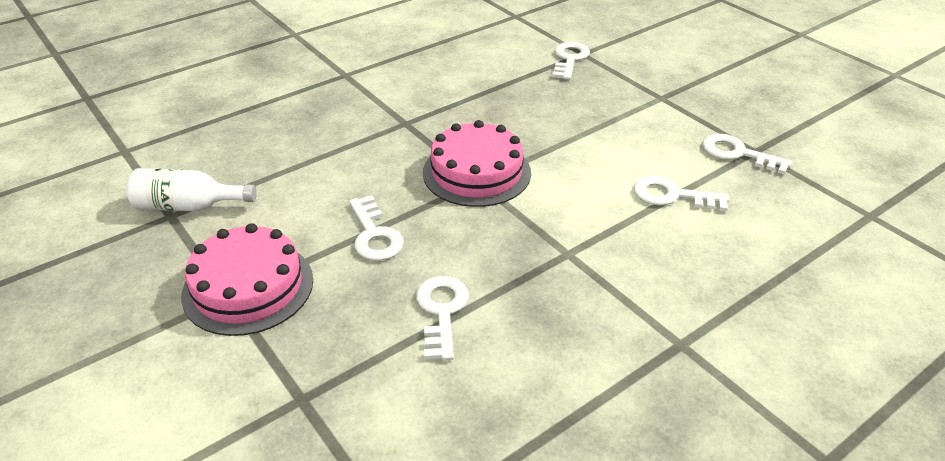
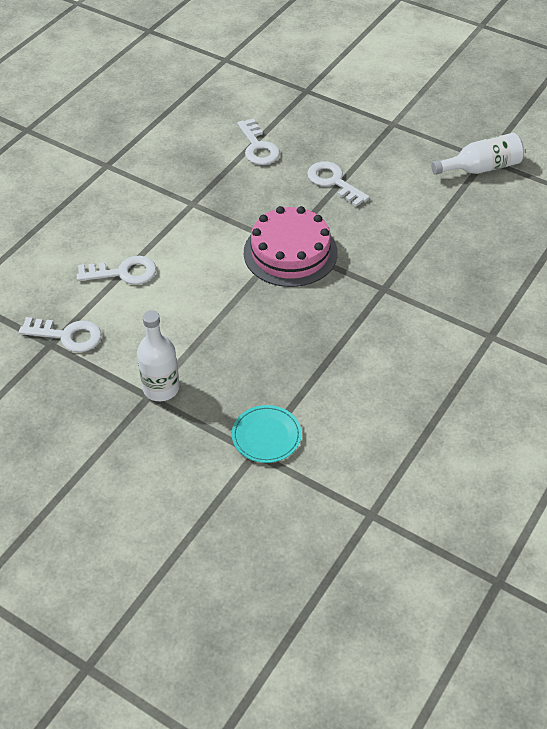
camera: 160 degrees right, 10 degrees up
(248, 287) = (386, 131): pink cake -> none
(569, 59) = (266, 436): white key -> turquoise plate
(649, 100) = (161, 388): none -> white bottle

